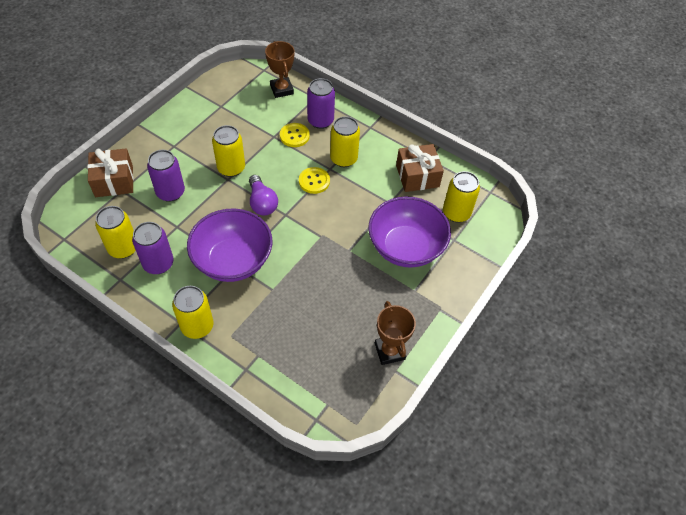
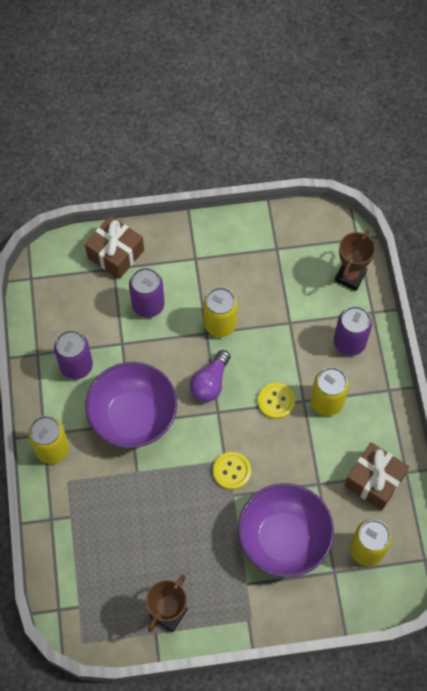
camera: 50 degrees right, 10 degrees up
(123, 248) = (64, 327): yellow can -> none
(294, 136) = (308, 338): yellow button -> yellow button (231, 471)

